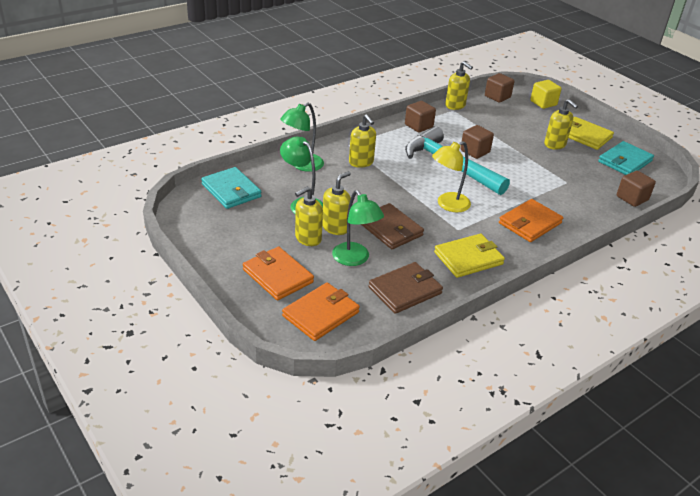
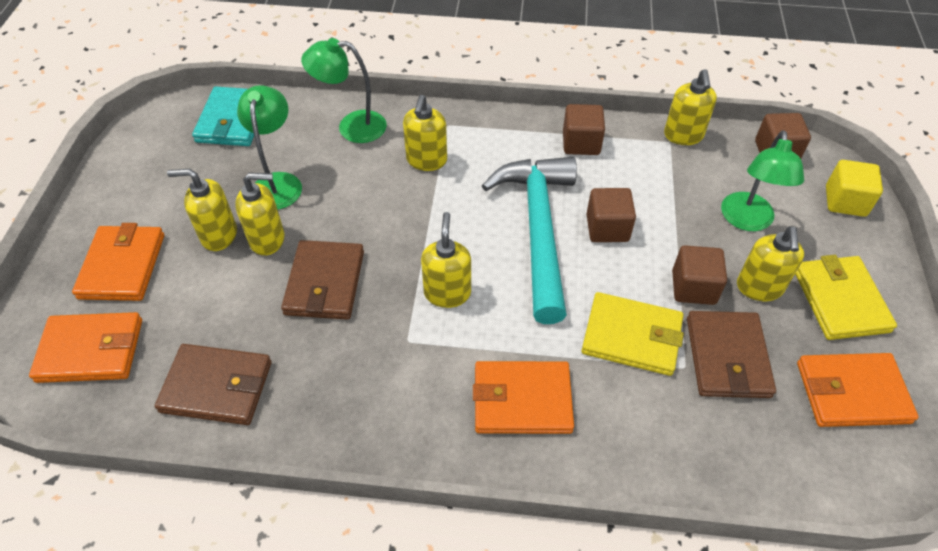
camera: 45 degrees right, 15 degrees up
(355, 259) = (226, 300): green lamp -> green lamp (747, 221)
(448, 205) = (447, 293): yellow lamp -> yellow soap dispenser
(468, 258) = (357, 396): yellow wallet -> yellow wallet (632, 336)
(575, 171) = (727, 357): none -> brown wallet
(625, 161) = (852, 392): turquoise wallet -> orange wallet
(632, 198) = (763, 471): brown cube -> brown cube (693, 287)

